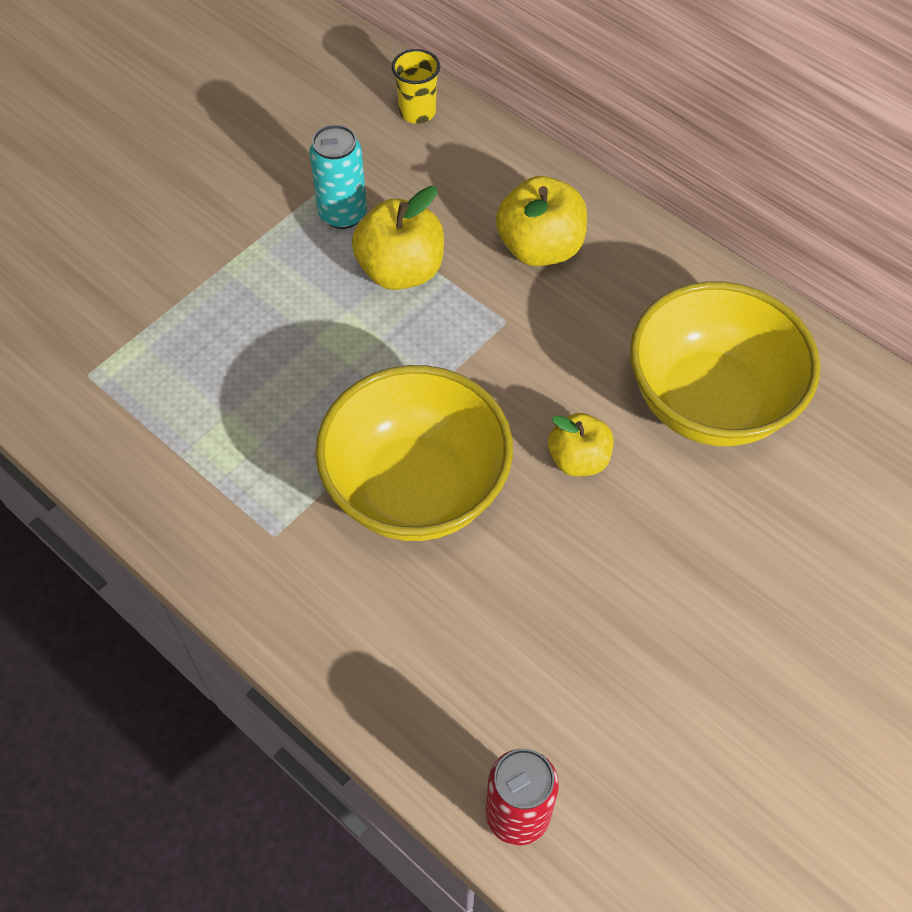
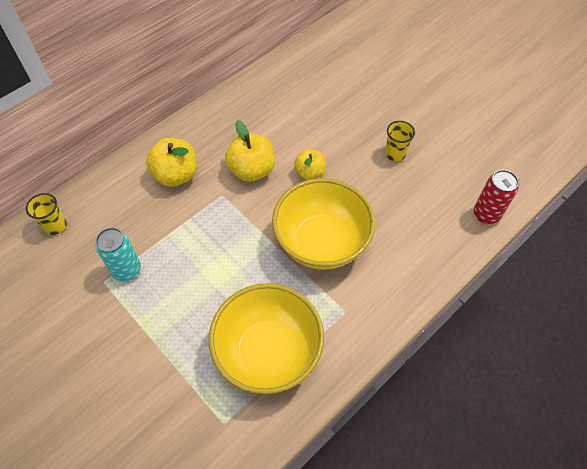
camera: 85 degrees left, 0 degrees up
(401, 270) = (177, 241): yellow apple -> yellow apple (251, 170)
(658, 621) = (395, 153): none -> yellow cup
(709, 402) = (283, 119): yellow bowl -> yellow bowl (268, 352)

